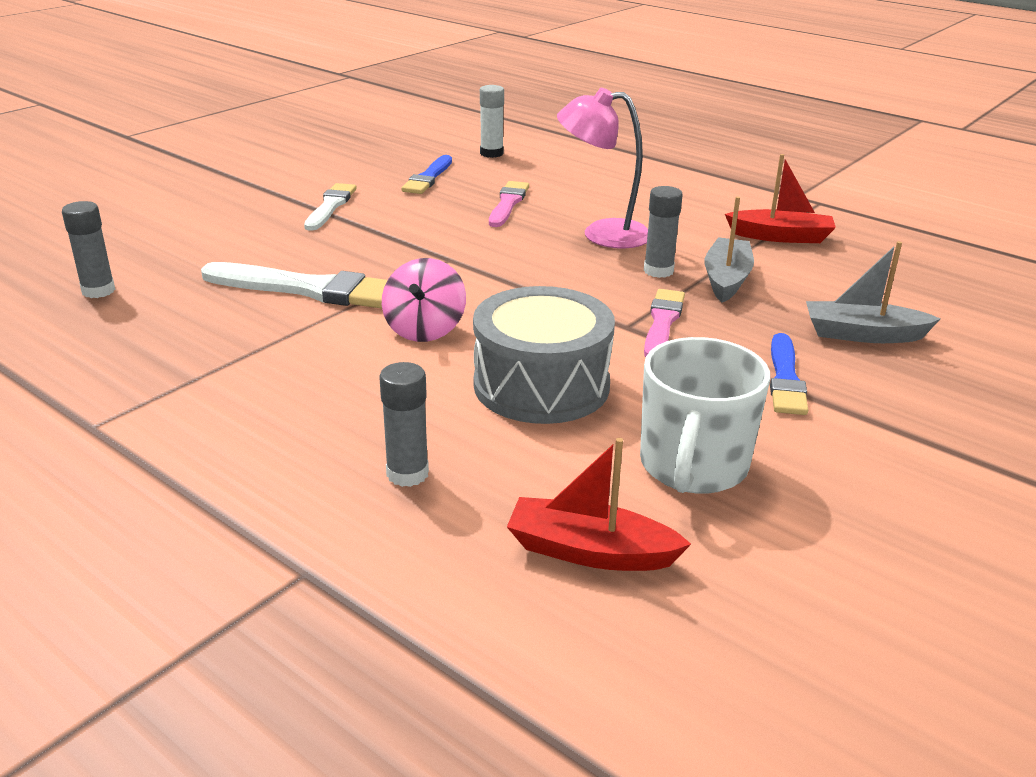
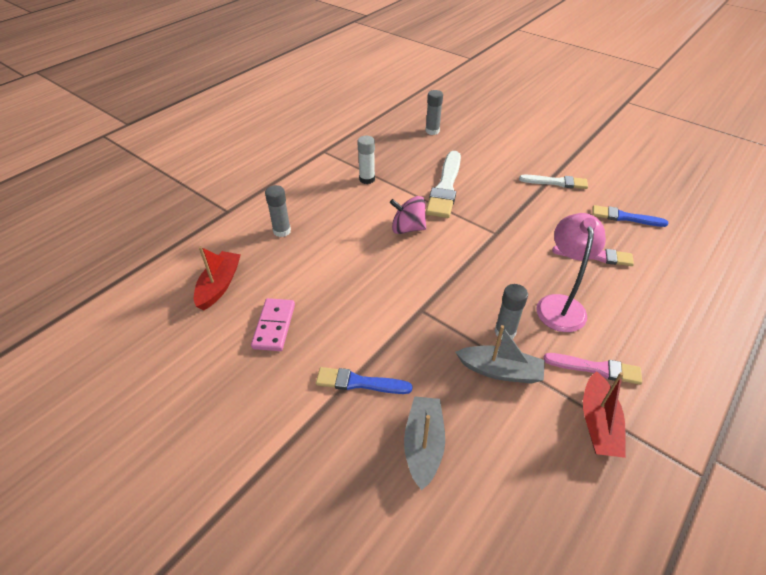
camera: 90 degrees right, 15 degrees up
(491, 153) = (695, 246): white glue stick -> white glue stick (367, 179)
(541, 385) = (352, 271): grey drum -> none
(662, 322) = (428, 327): pink brush -> pink brush (596, 368)
(693, 466) = (274, 326): white mug -> pink domino

